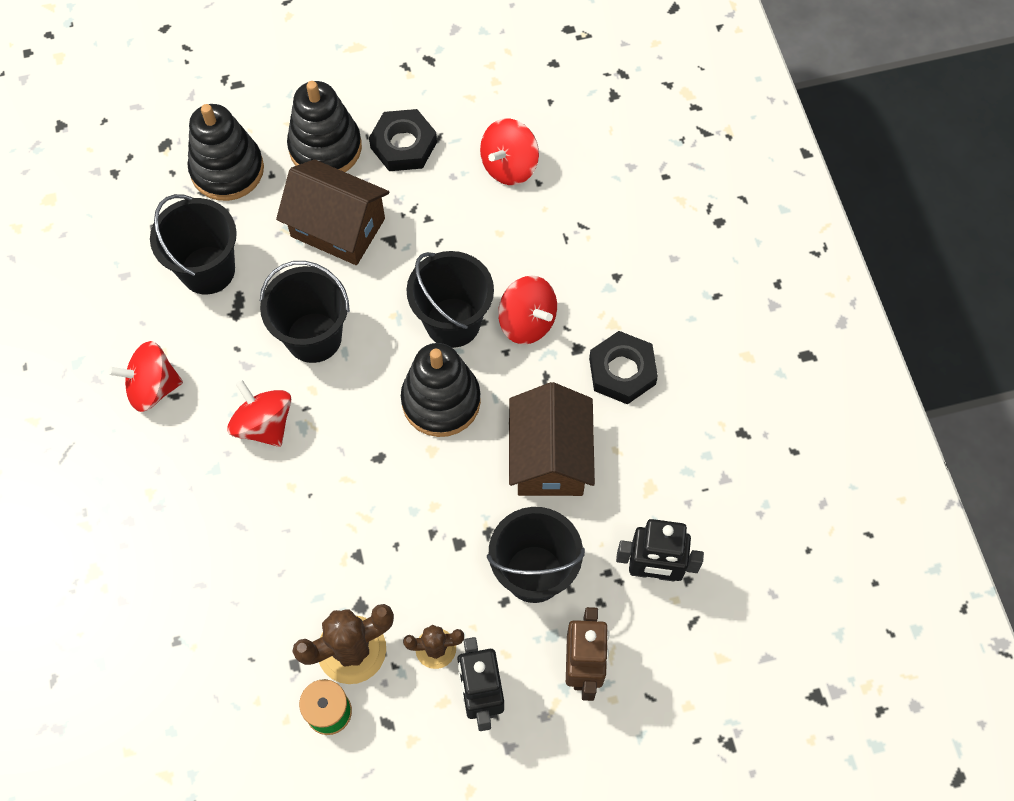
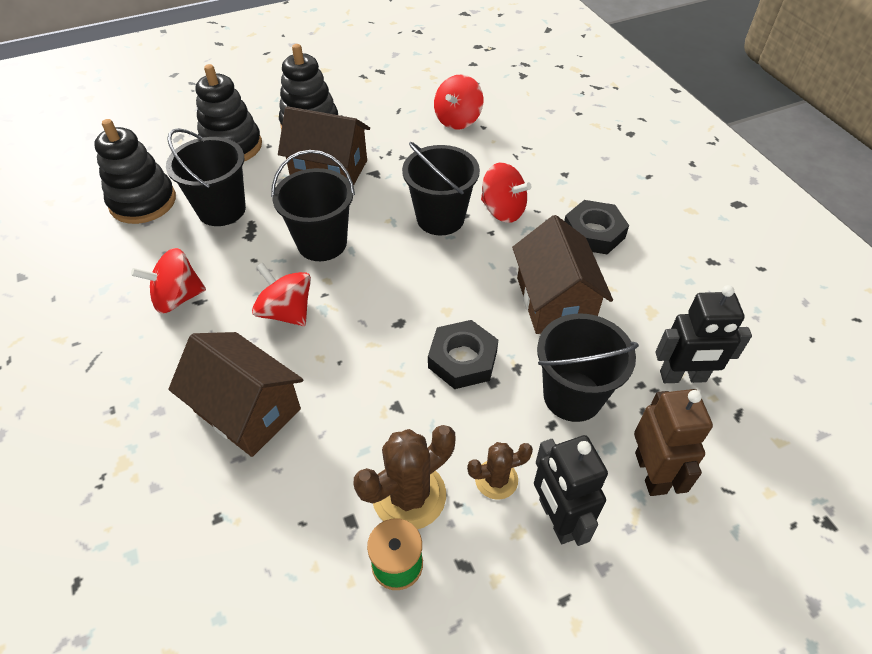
camera: 10 degrees left, 15 degrees down
(213, 535) = (247, 410): none -> brown house
(403, 145) = (372, 117): black nut -> black nut (462, 359)
(441, 401) = (445, 273): black stacking toy -> black stacking toy (143, 202)

